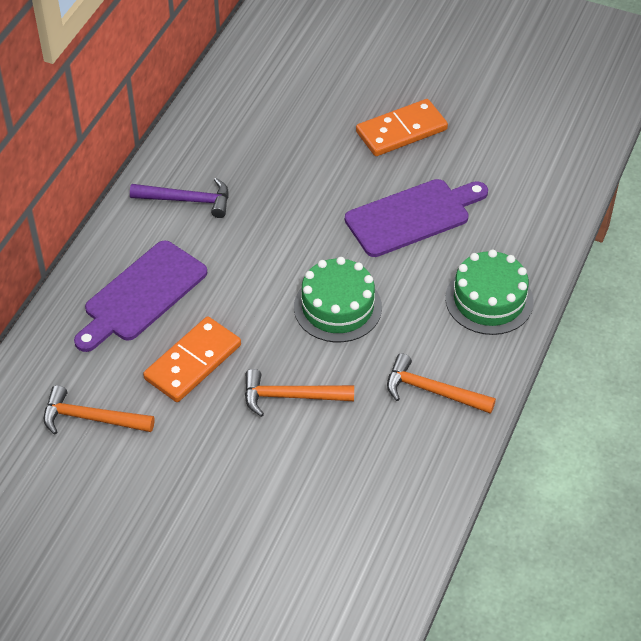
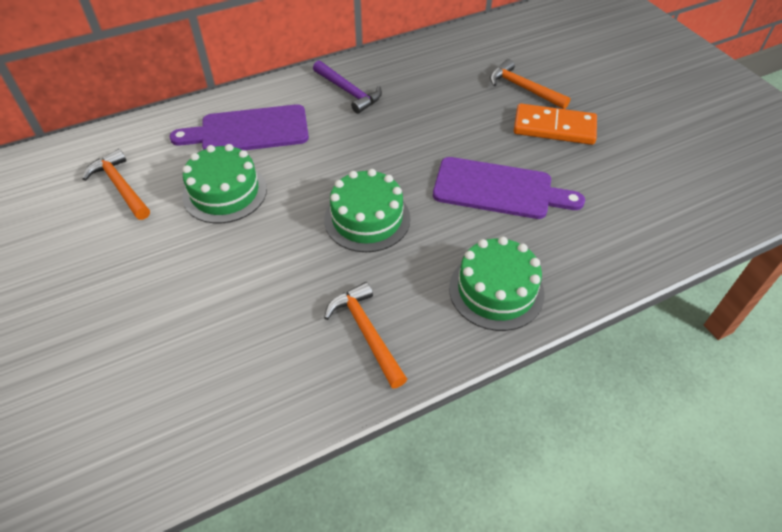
camera: 40 degrees right, 0 degrees up
(193, 362) = (225, 192): orange domino -> green cake
(291, 396) = (257, 260): orange hammer -> orange hammer (523, 88)

